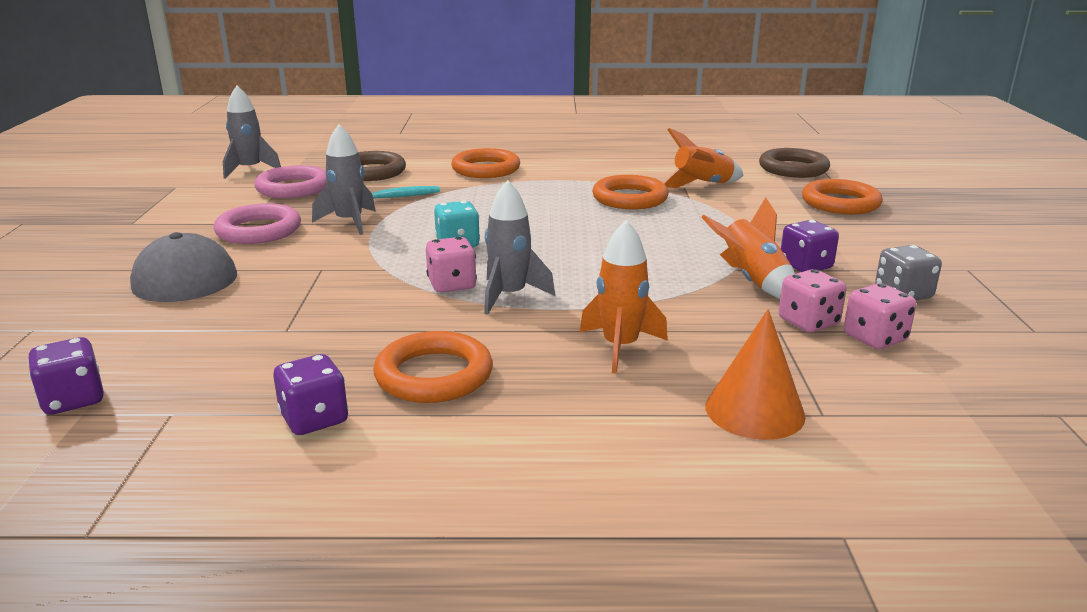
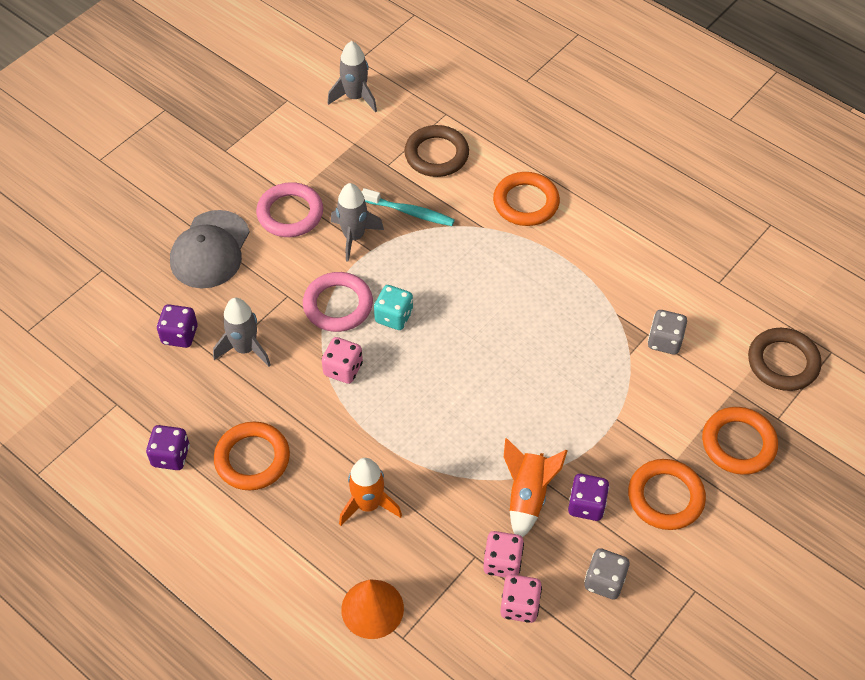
camera: 40 degrees right, 30 degrees up
(73, 400) = (84, 360): purple dice -> purple dice (180, 335)
(293, 188) = (360, 152): pink ring -> pink ring (338, 305)
(509, 296) = (363, 406): grey rocket -> grey rocket (245, 348)
(630, 198) = (581, 326): orange ring -> orange ring (665, 497)
(702, 185) = (664, 341): orange rocket -> grey dice

